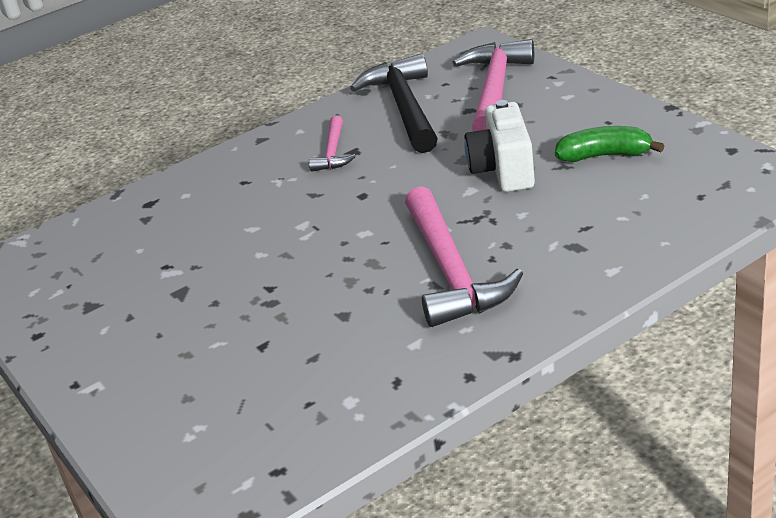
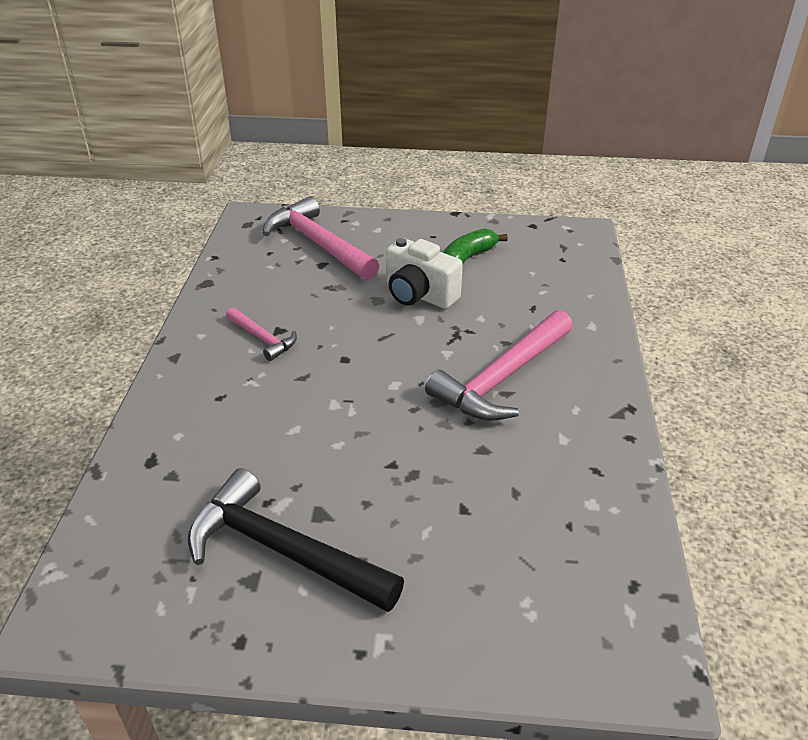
camera: 55 degrees left, 5 degrees up
(405, 107) = (266, 281): black hammer -> black hammer (283, 550)
(451, 271) = (502, 378): pink hammer -> pink hammer turned 105 degrees clockwise

